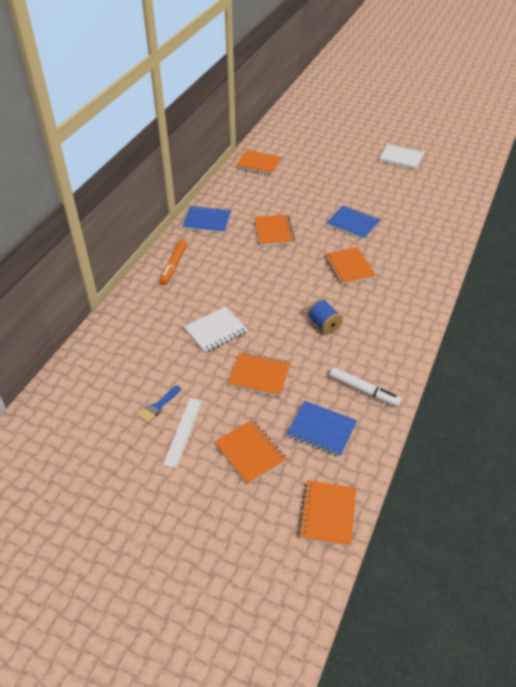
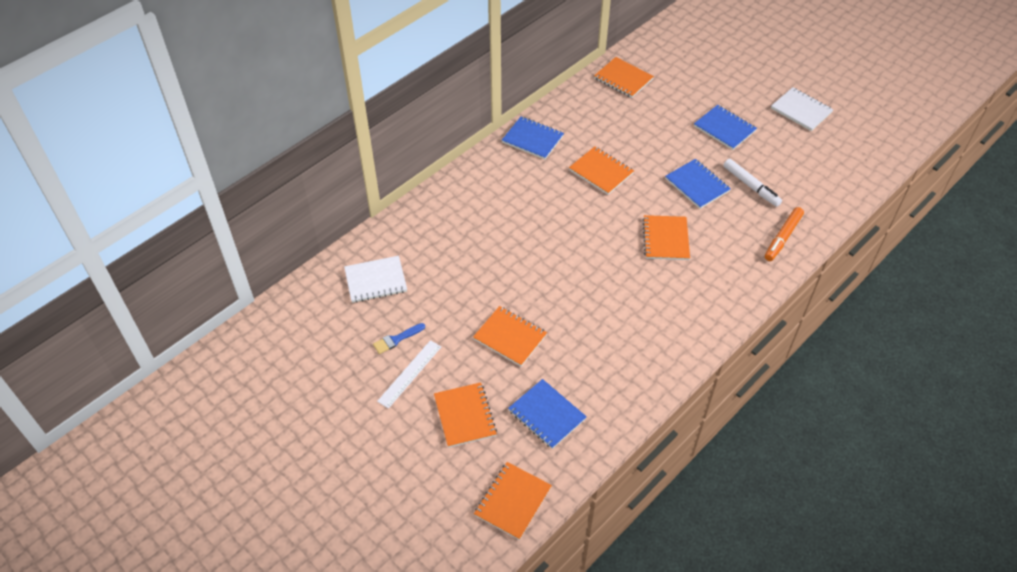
camera: 20 degrees right, 5 degrees up
(174, 265) = (475, 185): orange marker -> orange marker (783, 237)
(215, 331) = (486, 274): white notebook -> white notebook (375, 280)
(273, 231) = (601, 172): orange notebook -> orange notebook turned 60 degrees counterclockwise
(323, 324) = (604, 299): blue spool -> none
(352, 181) = (724, 128): none -> blue notebook
(363, 390) = (611, 386): white marker -> white marker (751, 186)

